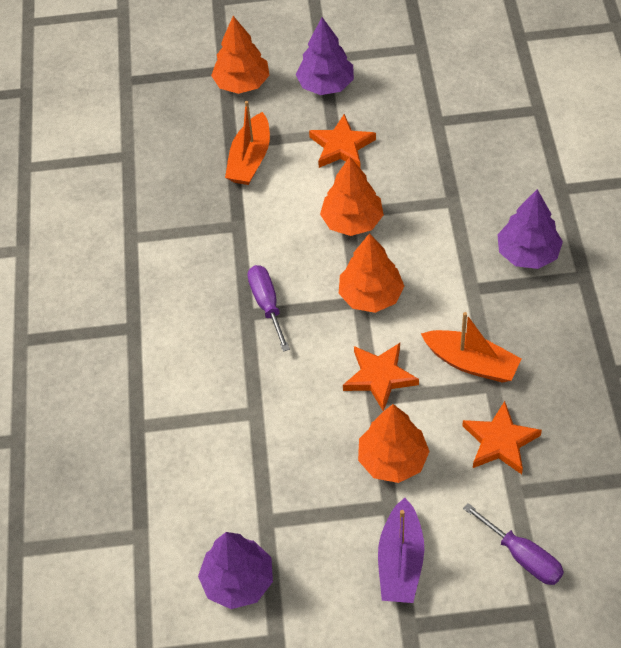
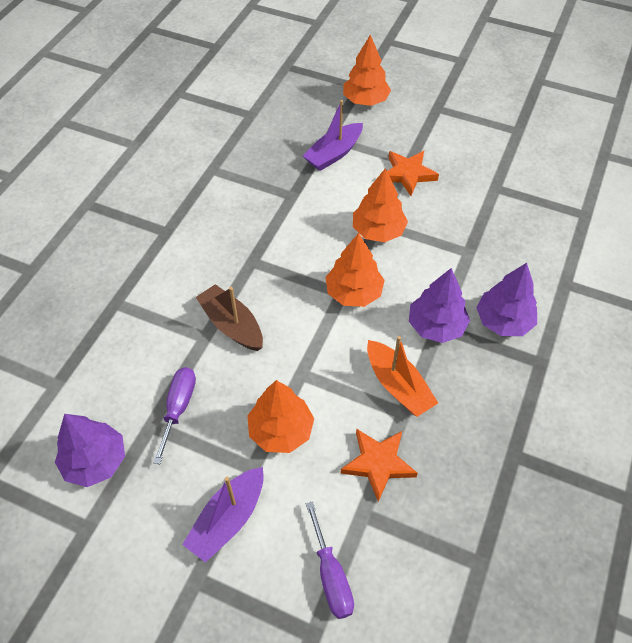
camera: 25 degrees right, 0 degrees up
(250, 159) = (334, 154): orange boat -> purple boat
(267, 304) = (271, 261): purple screwdriver -> purple screwdriver (178, 408)
(274, 387) = (232, 325): none -> brown boat
(326, 85) = (426, 126): purple tree -> purple tree (436, 326)
(380, 377) = (317, 359): orange star -> none

